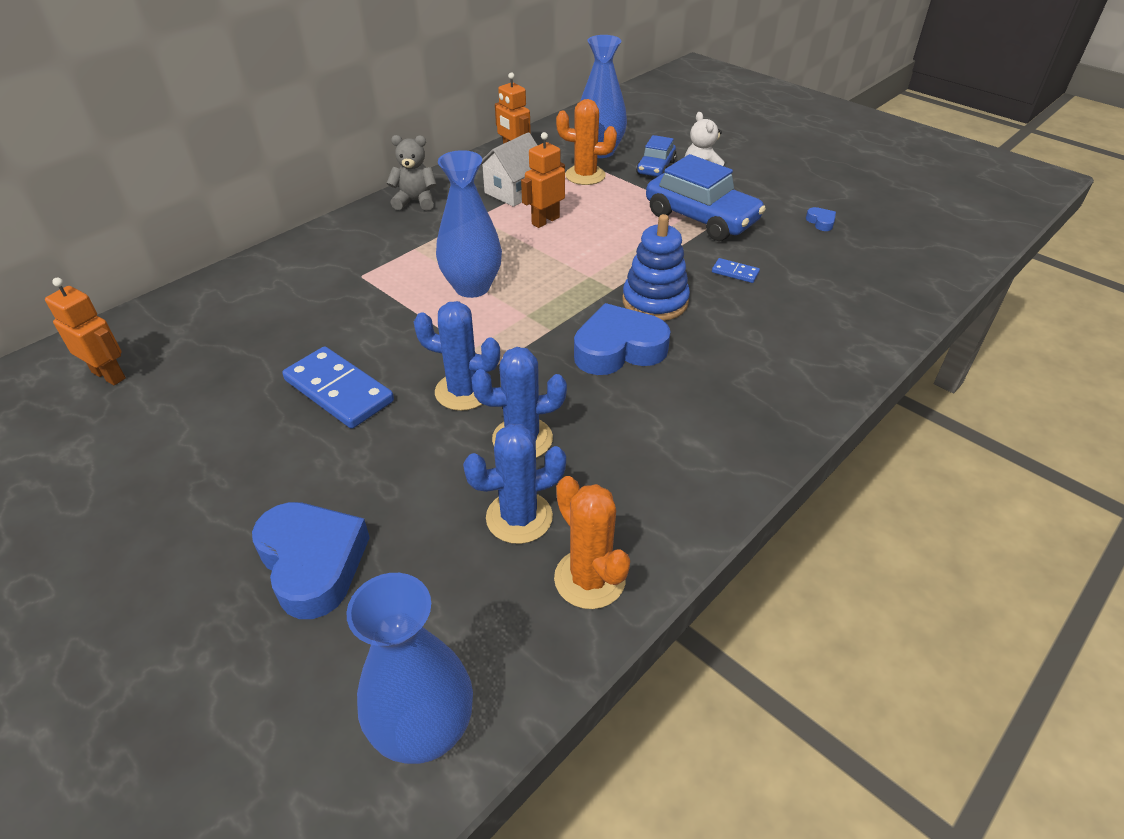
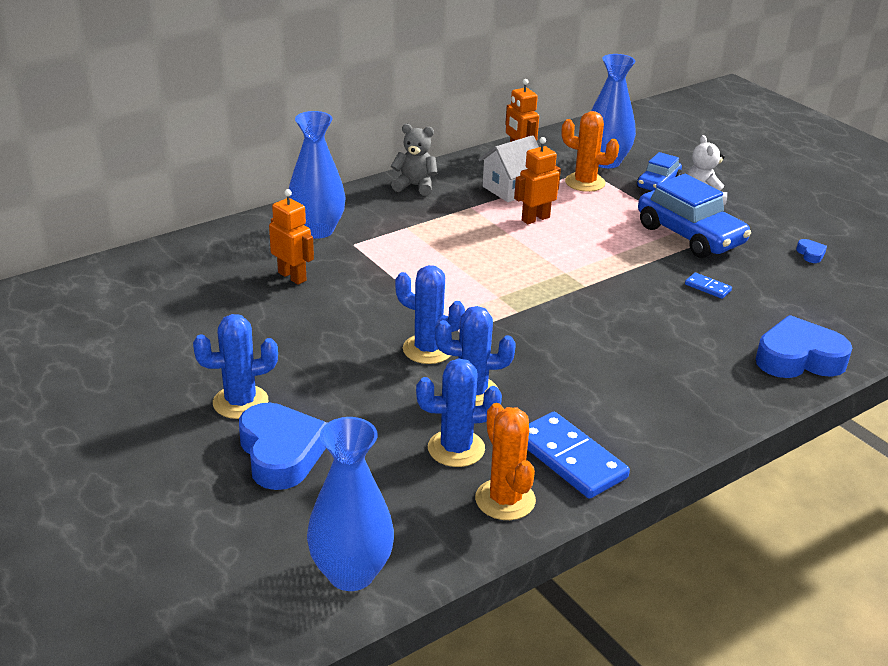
camera: 10 degrees right, 10 degrees down
(109, 375) = (128, 294): orange robot -> orange robot (292, 276)
(255, 499) = (240, 402): none -> blue cactus
(338, 391) = (320, 333): blue domino -> blue domino (570, 459)
(472, 287) = (453, 267): blue vase -> blue vase (317, 230)
(618, 349) = (576, 336): blue heart -> blue heart (798, 358)
(655, 301) = (622, 302): blue stacking toy -> none

